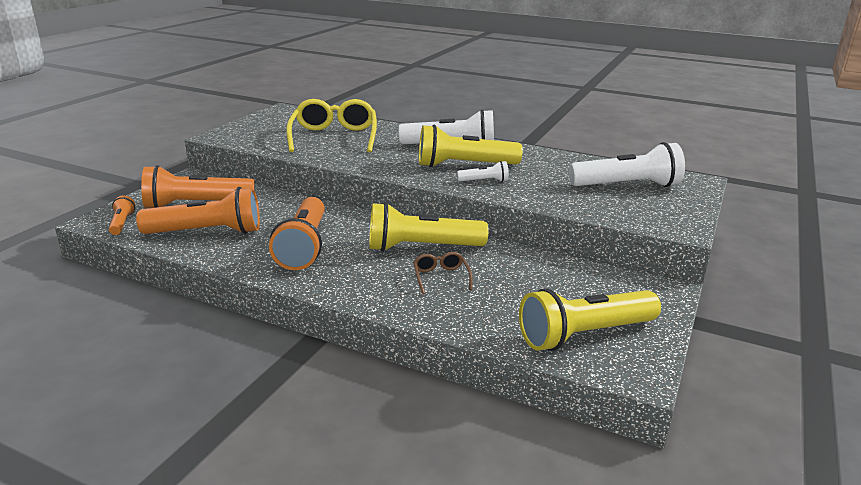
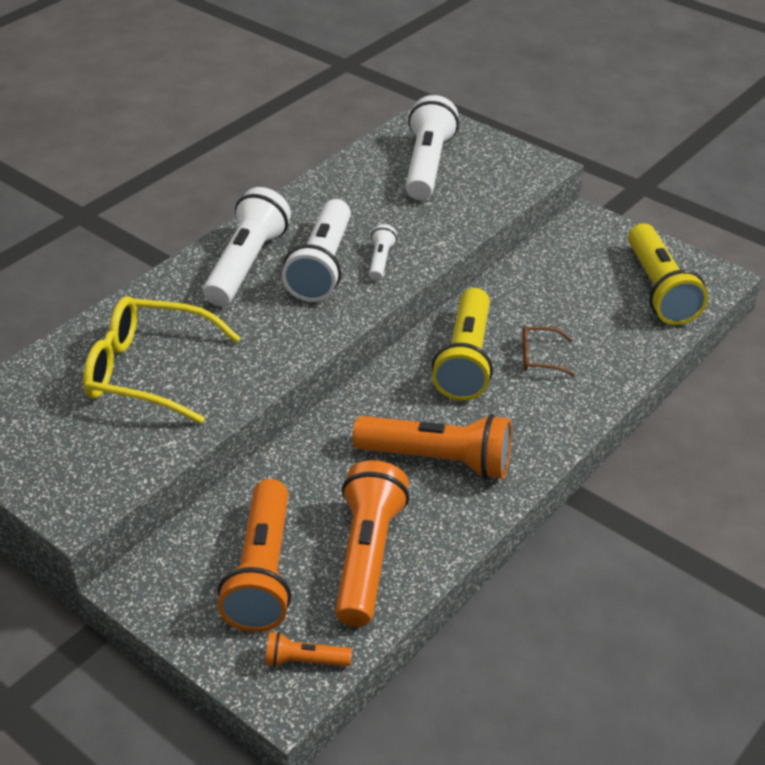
camera: 75 degrees left, 15 degrees up
(464, 165) = (322, 266): yellow flashlight -> white flashlight

